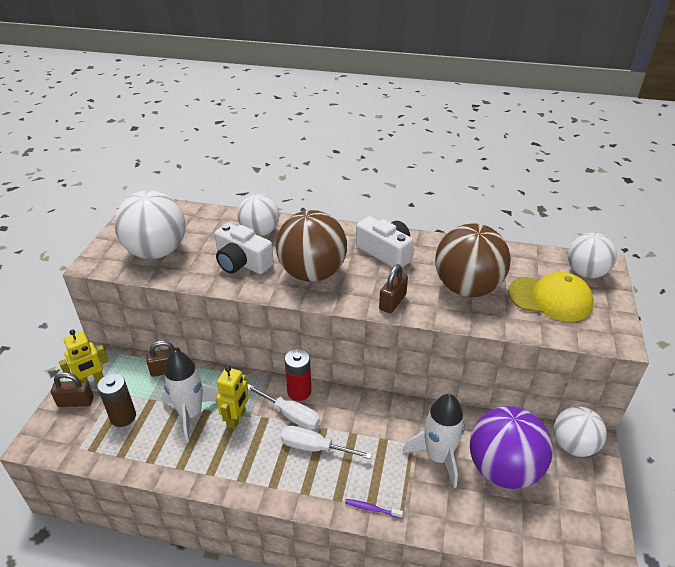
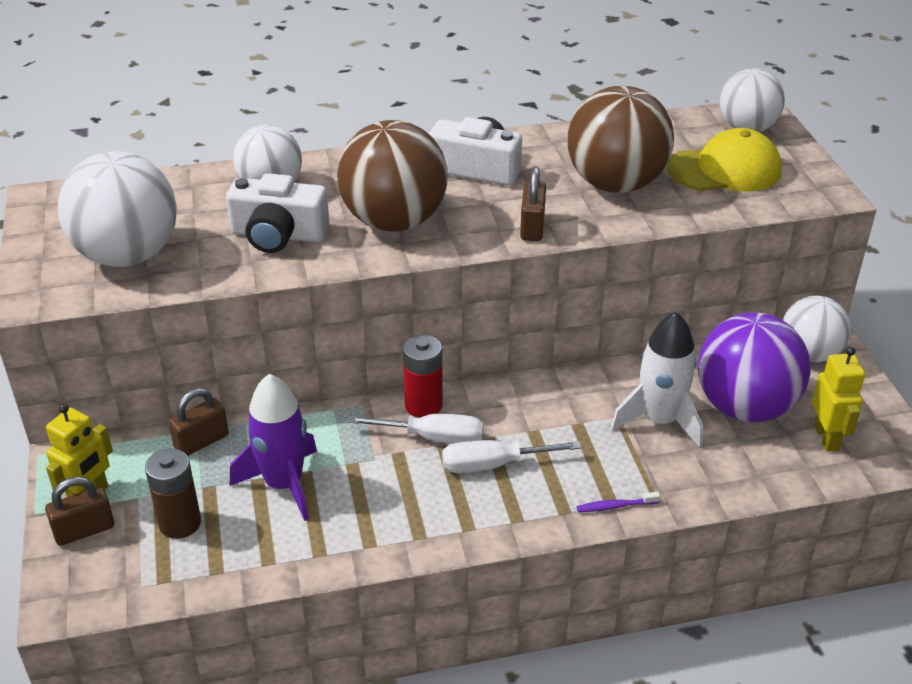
camera: 25 degrees left, 0 degrees up
(191, 413) = (284, 484): white rocket -> purple rocket
(236, 418) = (358, 467): yellow robot -> yellow robot (827, 438)

